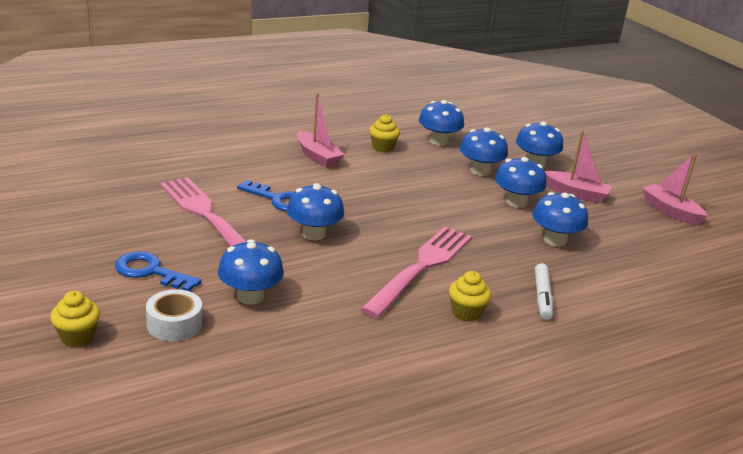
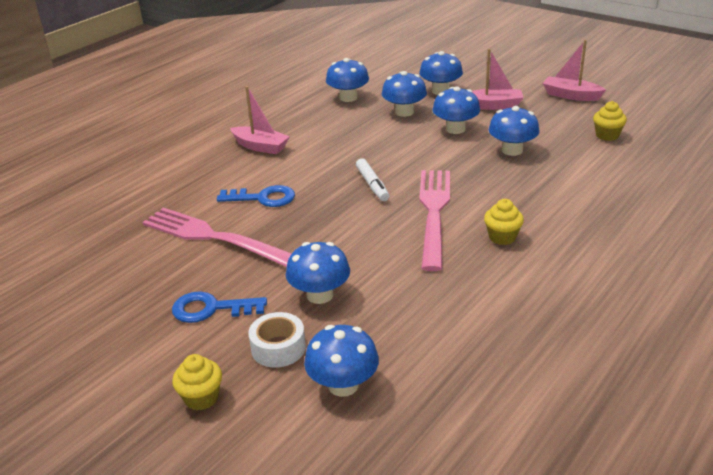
camera: 20 degrees left, 5 degrees up
(314, 234) = (321, 217): blue mushroom -> blue mushroom (343, 385)
(383, 147) = (308, 119): yellow cupcake -> yellow cupcake (607, 135)
(542, 297) = (545, 201): white marker -> white marker (372, 185)

